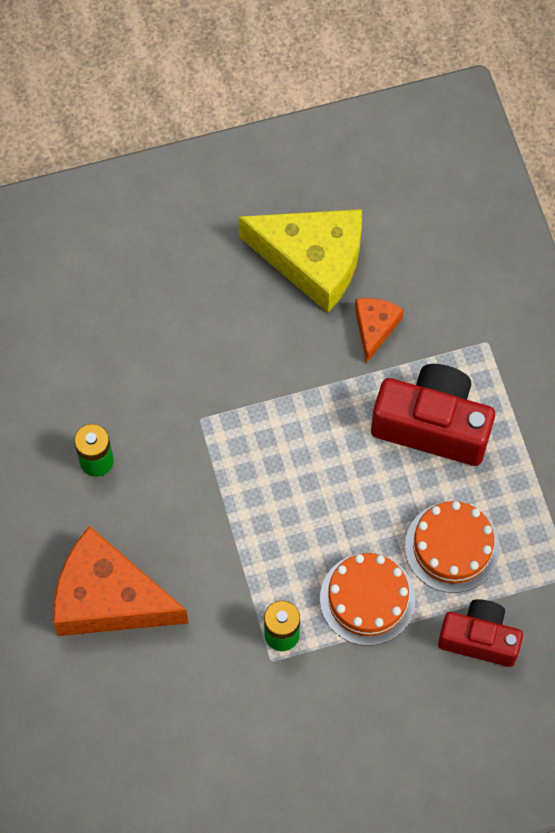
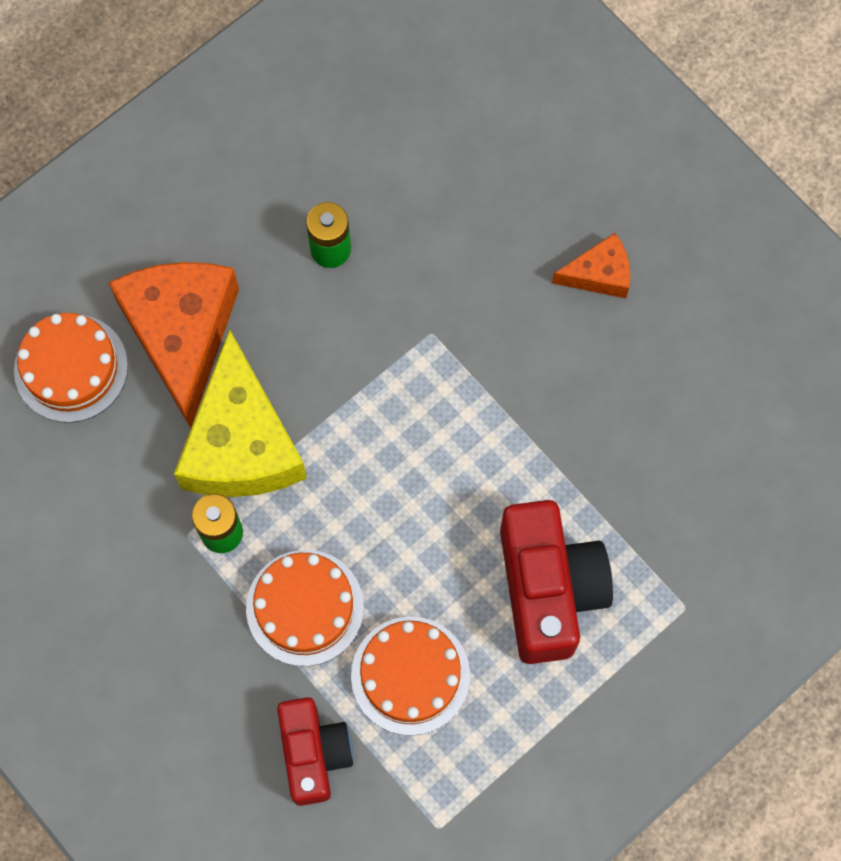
camera: 65 degrees right, 5 degrees up
(94, 693) = (71, 368): none -> orange cake
(312, 261) = (685, 367): yellow cheese -> yellow cheese (241, 443)
(375, 328) = (637, 472): orange cheese -> orange cheese (599, 274)

